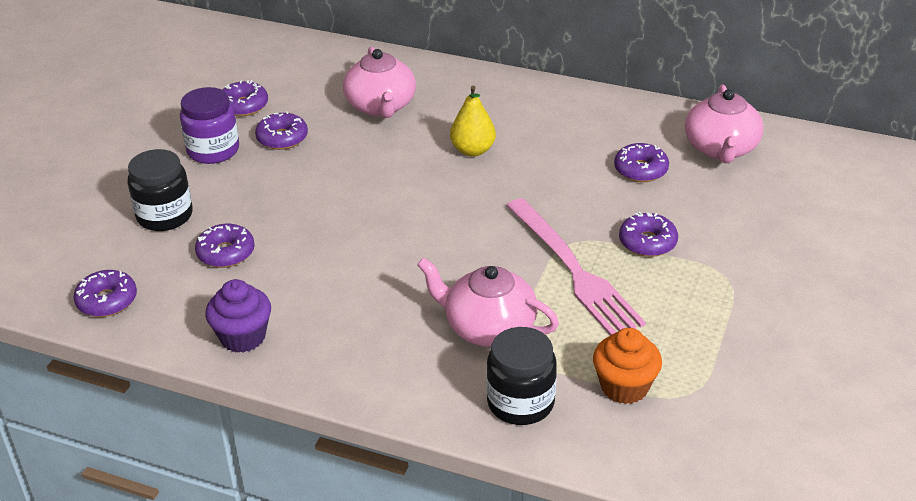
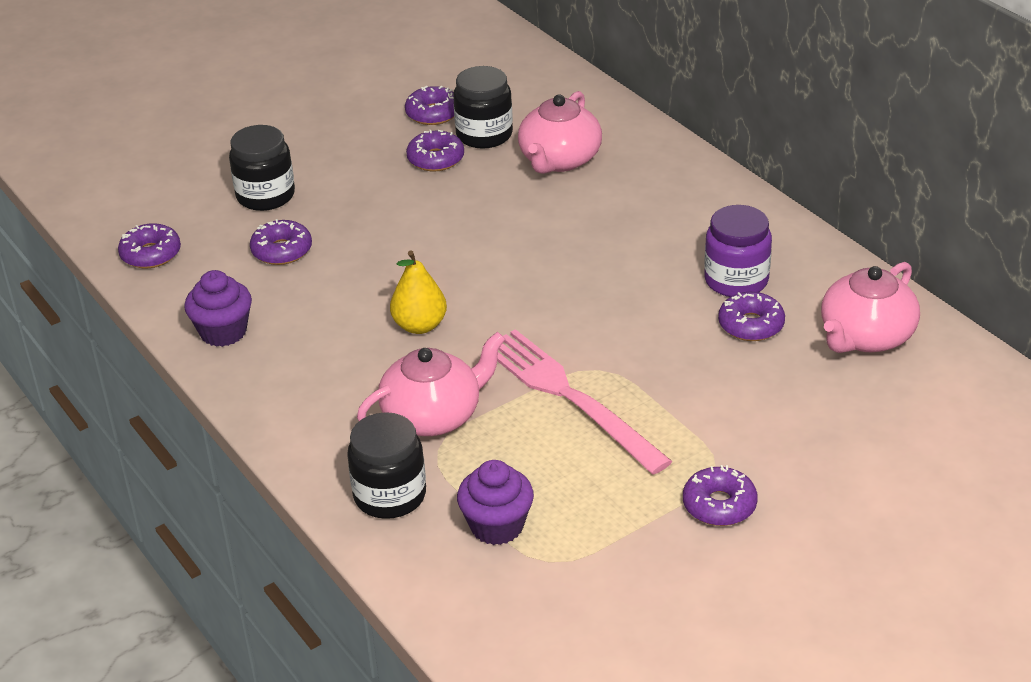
camera: 35 degrees right, 0 degrees up
(213, 150) = (364, 148): purple jar -> purple jar (736, 280)
(302, 108) = (484, 135): none -> black jar
(473, 150) = (601, 239): yellow pear -> yellow pear (420, 326)
(488, 327) = (433, 416): pink teapot -> pink teapot turned 90 degrees clockwise
(573, 270) = (570, 397): pink fork -> pink fork turned 135 degrees clockwise
(624, 387) = (497, 526): orange cupcake -> purple cupcake
(647, 242) = (674, 401): purple donut -> purple donut (719, 505)

